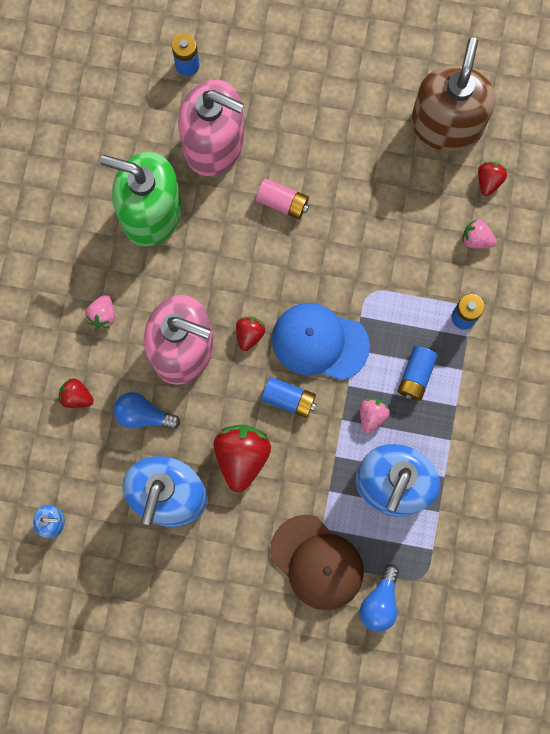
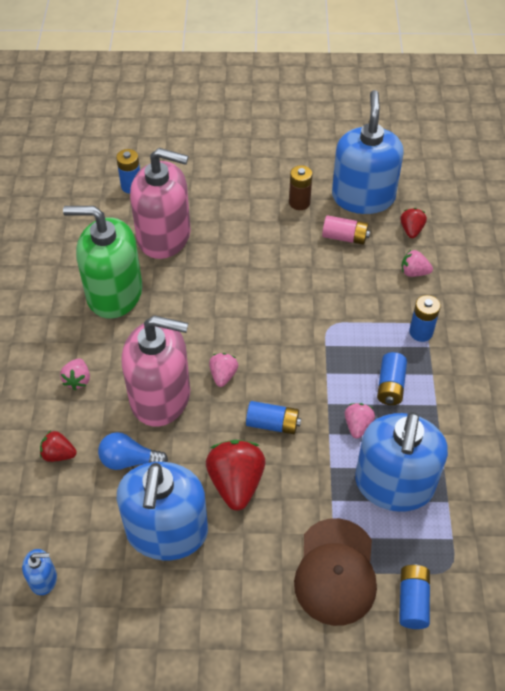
camera: 10 degrees left, 25 degrees down
(249, 334) = (223, 375): red strawberry -> pink strawberry
(282, 202) = (233, 269): pink battery -> pink battery (344, 237)
(317, 562) = (336, 571): brown cap -> brown cap turned 60 degrees clockwise
(319, 342) = (292, 372): blue cap -> none
(372, 121) = (299, 202): none -> brown battery
(380, 602) = (412, 601): blue light bulb -> blue battery
(446, 124) = (363, 197): brown soap dispenser -> blue soap dispenser

